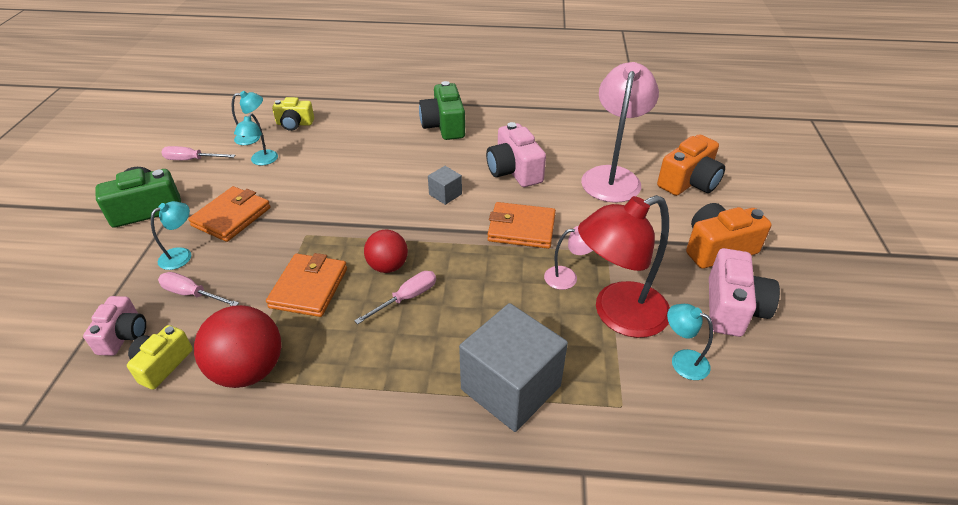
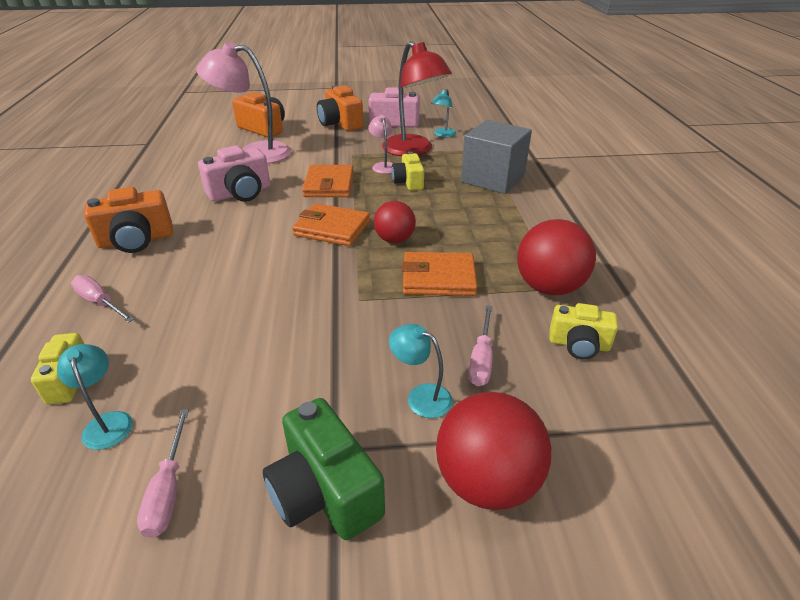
camera: 100 degrees left, 5 degrees down
(96, 273) = (487, 482): none -> red ball
(123, 335) = (565, 393): pink camera -> none
(232, 217) = (333, 374): orange wallet -> orange wallet (332, 228)
(261, 161) = (191, 386): turquoise lamp -> none
(406, 298) = (430, 225): pink screwdriver -> pink screwdriver (100, 302)
(444, 126) = (136, 240): green camera -> orange camera
(445, 194) = (279, 224): grey cube -> none
(516, 295) = (408, 182): none -> yellow camera

